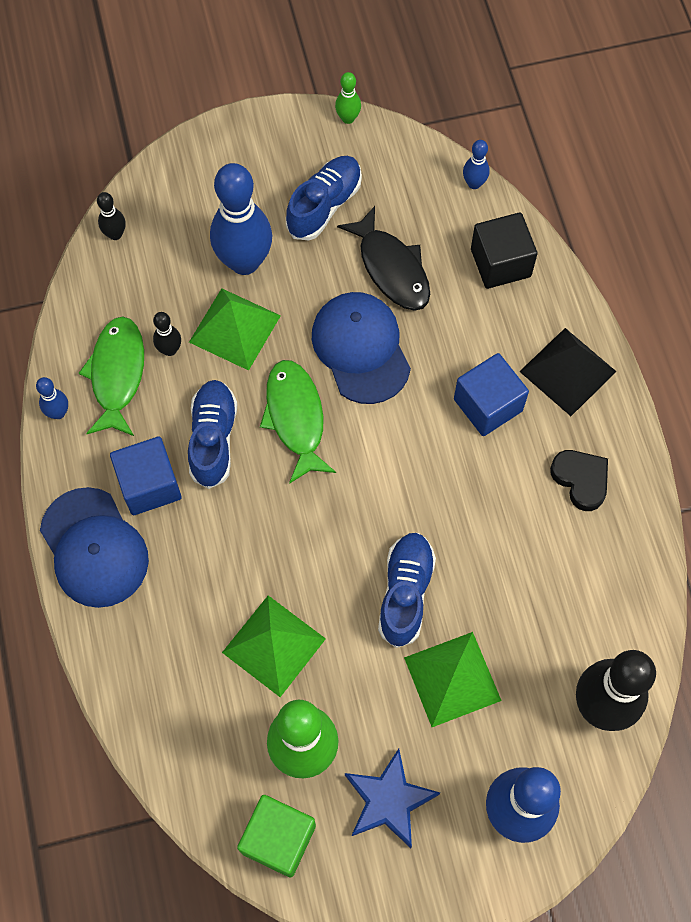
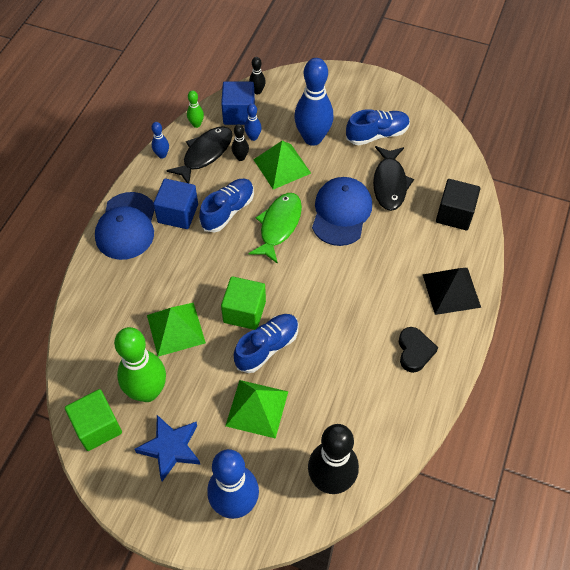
camera: 35 degrees right, 10 degrees down
(117, 374) = (205, 154): green fish -> black fish
(342, 564) = (244, 312): none -> green cube
(348, 118) = (423, 101): green bowling pin -> green bowling pin (196, 124)
(474, 183) = (470, 167): blue bowling pin -> blue bowling pin (253, 137)
(488, 405) = (390, 281): blue cube -> blue cube (239, 114)

